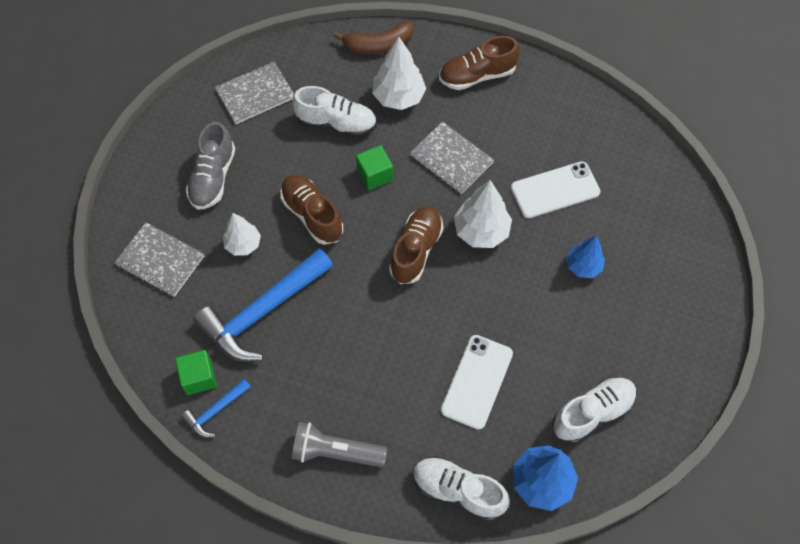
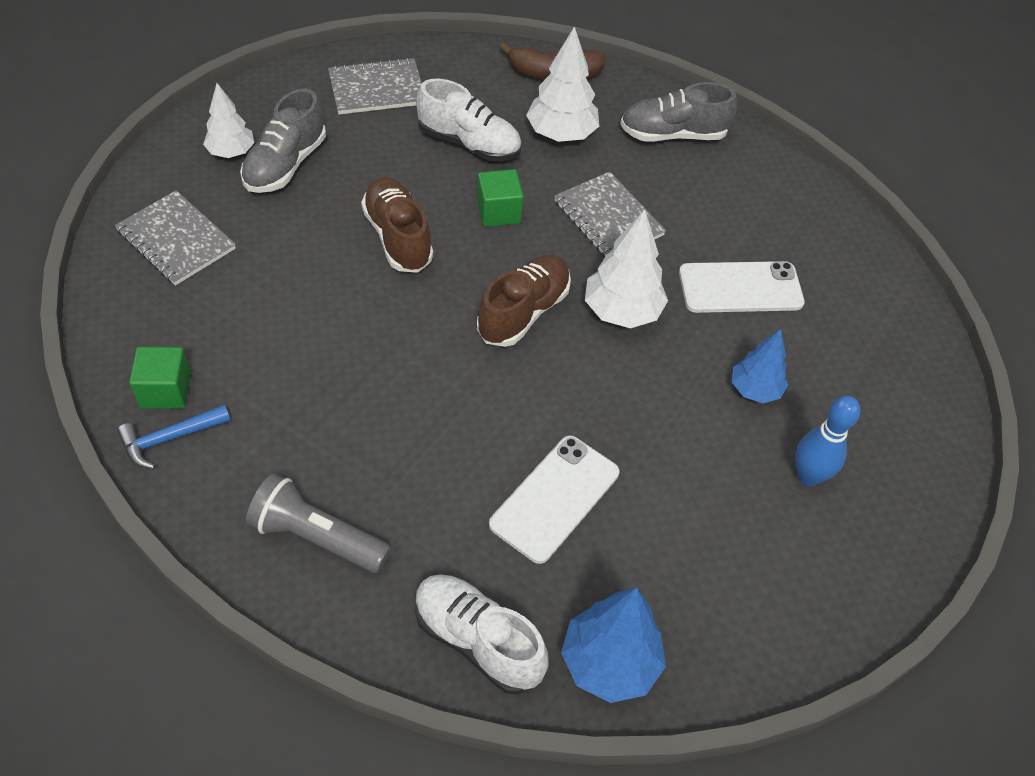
camera: 10 degrees right, 10 degrees down
(243, 244) = (293, 248): white tree -> white tree (231, 152)
(262, 312) = (285, 333): blue hammer -> none
(477, 75) = (673, 134): brown shoe -> grey shoe
(592, 413) = (715, 587): white shoe -> none
(632, 320) = (808, 476): none -> blue bowling pin

